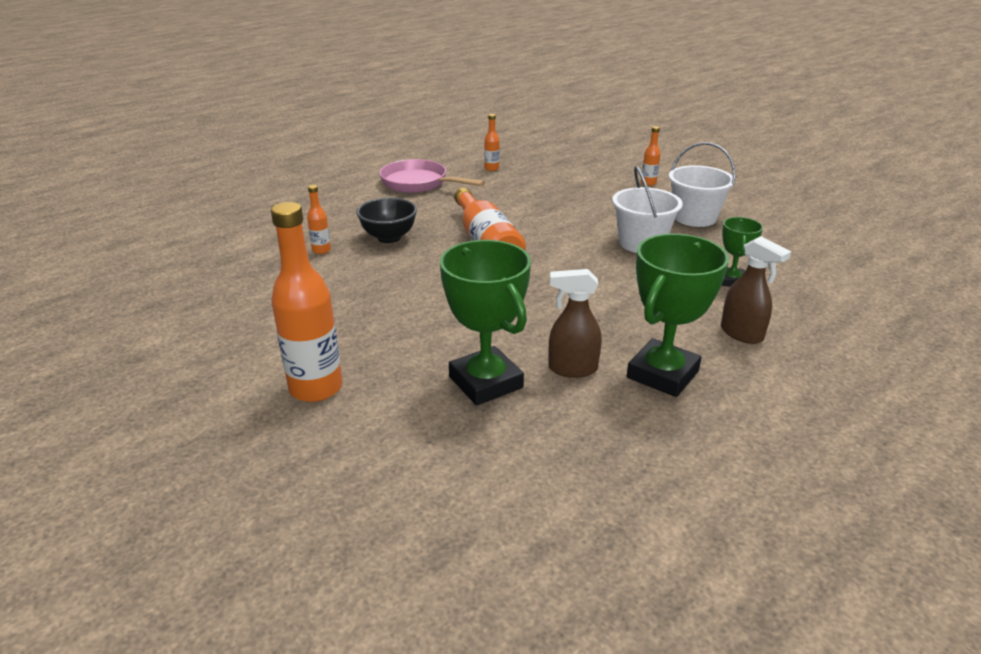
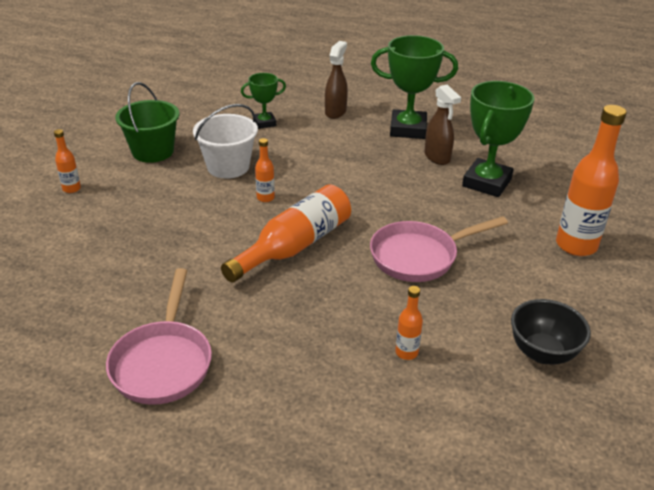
camera: 120 degrees left, 5 degrees up
(389, 237) = (336, 316): black bowl -> black bowl (542, 353)
(410, 291) = (419, 256): none -> pink pan
(491, 168) = (72, 314): orange bottle -> orange bottle (265, 198)
(694, 217) = (153, 151): white bucket -> green bucket

